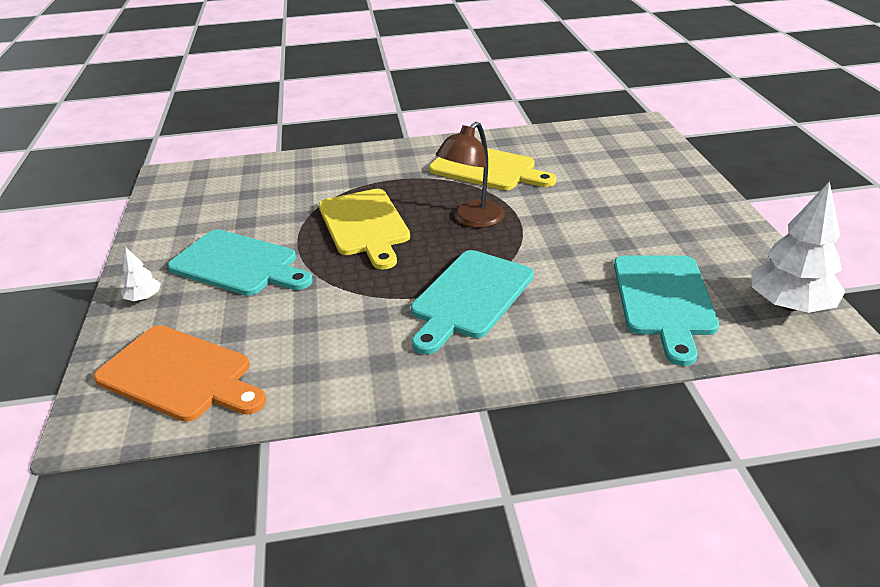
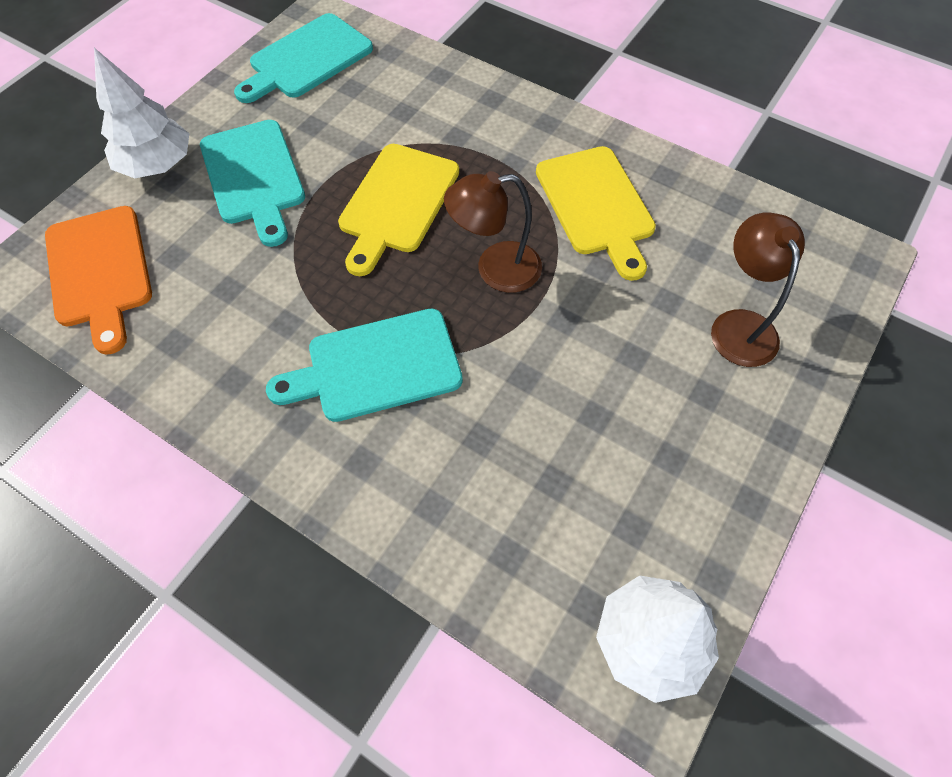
camera: 40 degrees right, 25 degrees up
(144, 298) = (157, 165): white tree -> white tree, size x2.09
(630, 173) = (739, 325): none -> brown lamp
(664, 299) = (536, 521): turquoise cutting board -> turquoise cutting board (307, 59)

